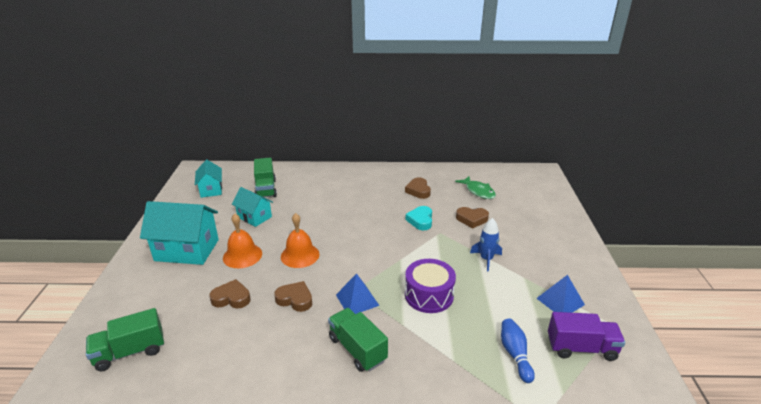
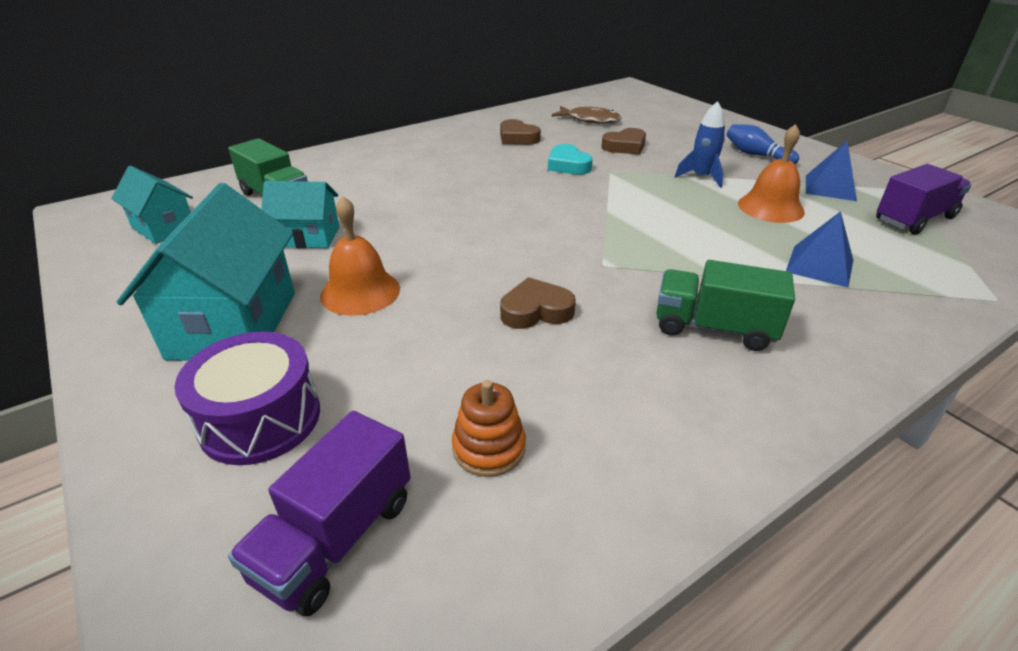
camera: 35 degrees left, 5 degrees up
(130, 352) = (336, 538): green truck -> purple truck
(187, 250) = (234, 324): turquoise house -> turquoise house turned 60 degrees counterclockwise
(205, 349) = (489, 448): none -> orange stacking toy
(231, 298) = (427, 355): brown heart -> none
(300, 255) = (459, 256): orange bell -> orange bell (770, 207)
(357, 300) = (623, 274): blue pyramid -> blue pyramid (820, 265)
(429, 295) = (699, 234): purple drum -> purple drum (260, 418)
(478, 191) = (590, 120): green fish -> brown fish
(515, 354) = (874, 251): blue bowling pin -> blue bowling pin (756, 155)

